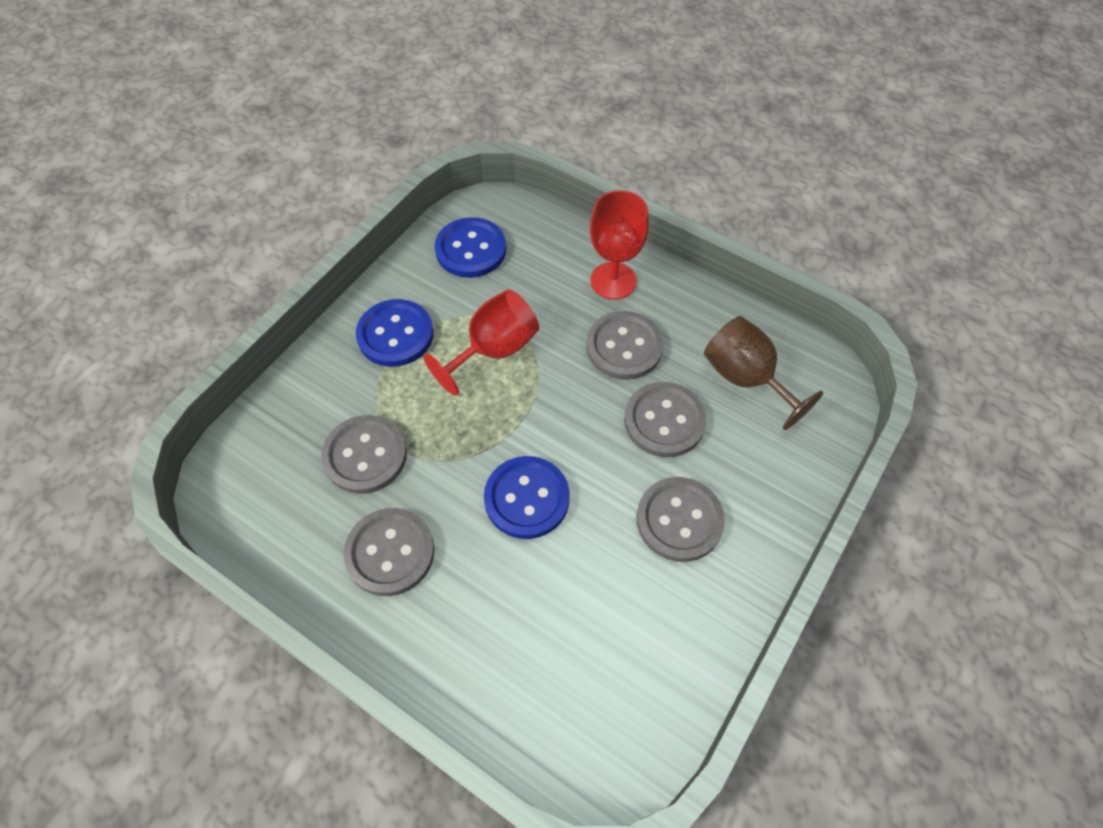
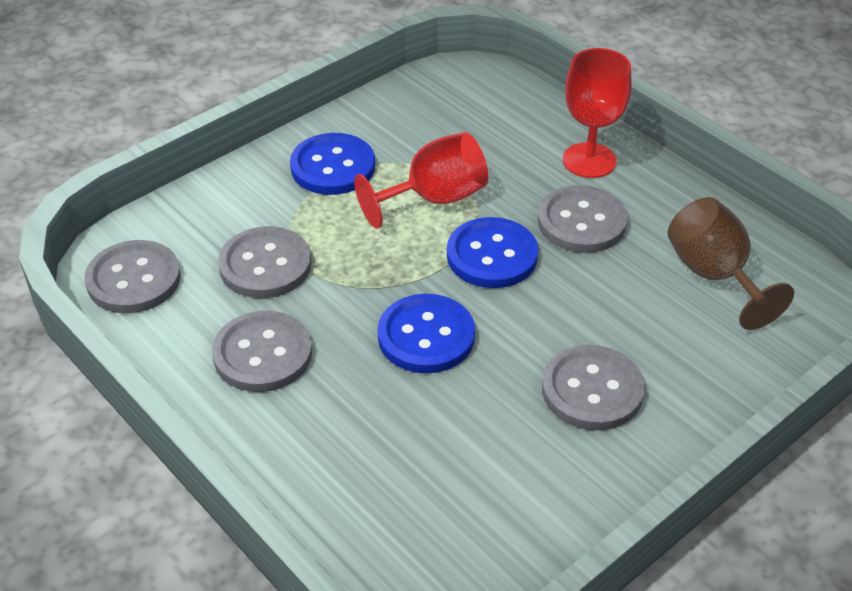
camera: 15 degrees right, 15 degrees down
(471, 249) = (439, 107): blue button -> blue button (492, 255)
(664, 421) = (605, 297): grey button -> grey button (134, 279)

